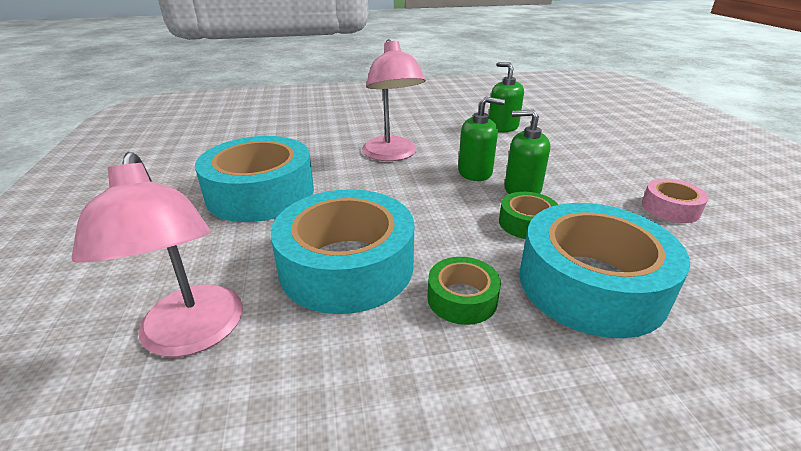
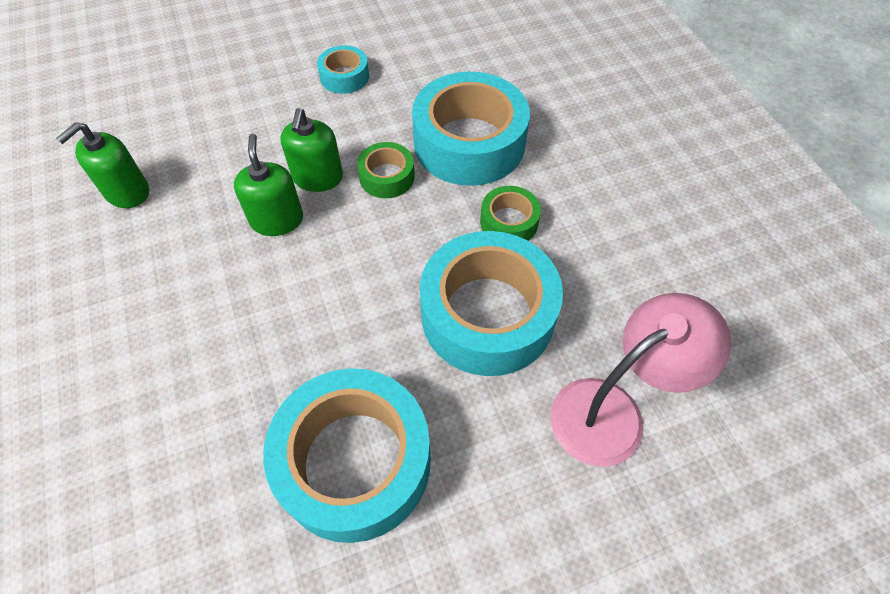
camera: 100 degrees left, 25 degrees up
(392, 155) = (224, 318): pink lamp -> none
(670, 208) = (344, 77): pink tape -> turquoise tape

